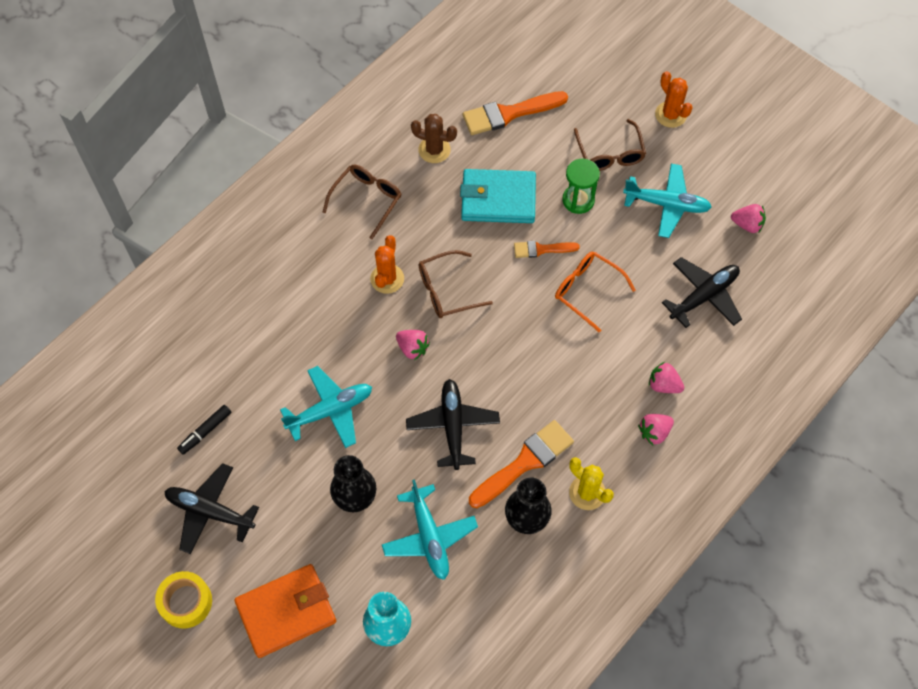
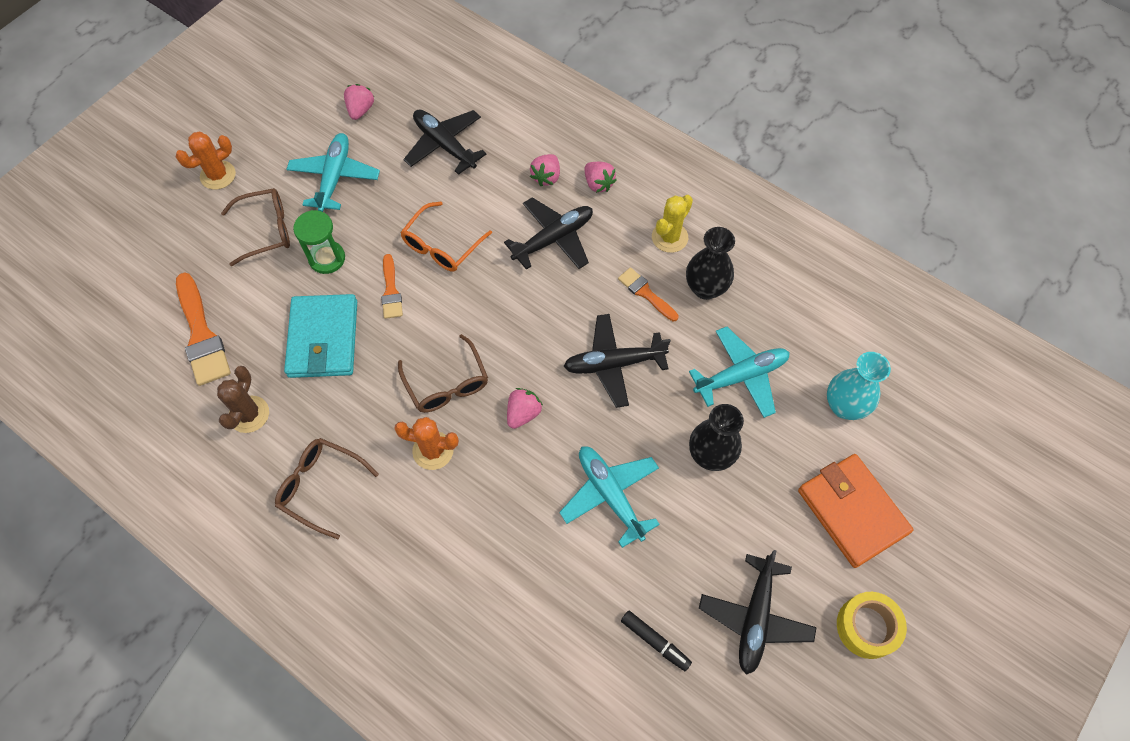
camera: 95 degrees left, 0 degrees up
(524, 462) = (646, 293): orange brush -> orange brush, size x0.58
(590, 386) = (553, 239): none -> black plane

